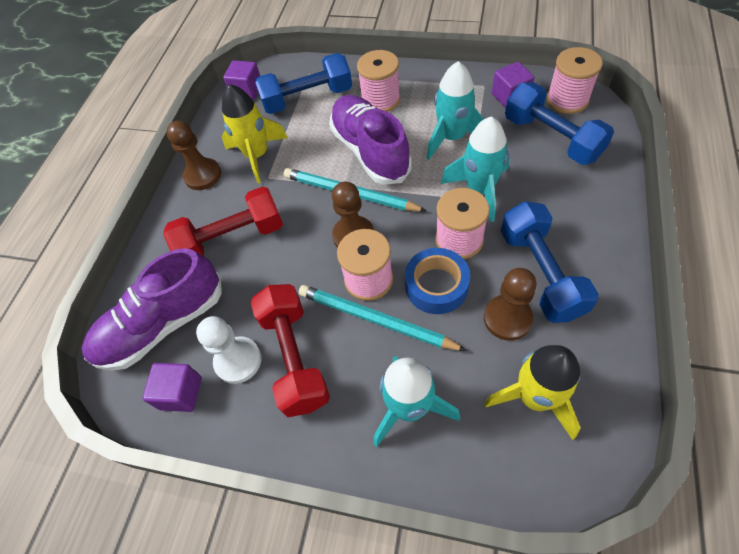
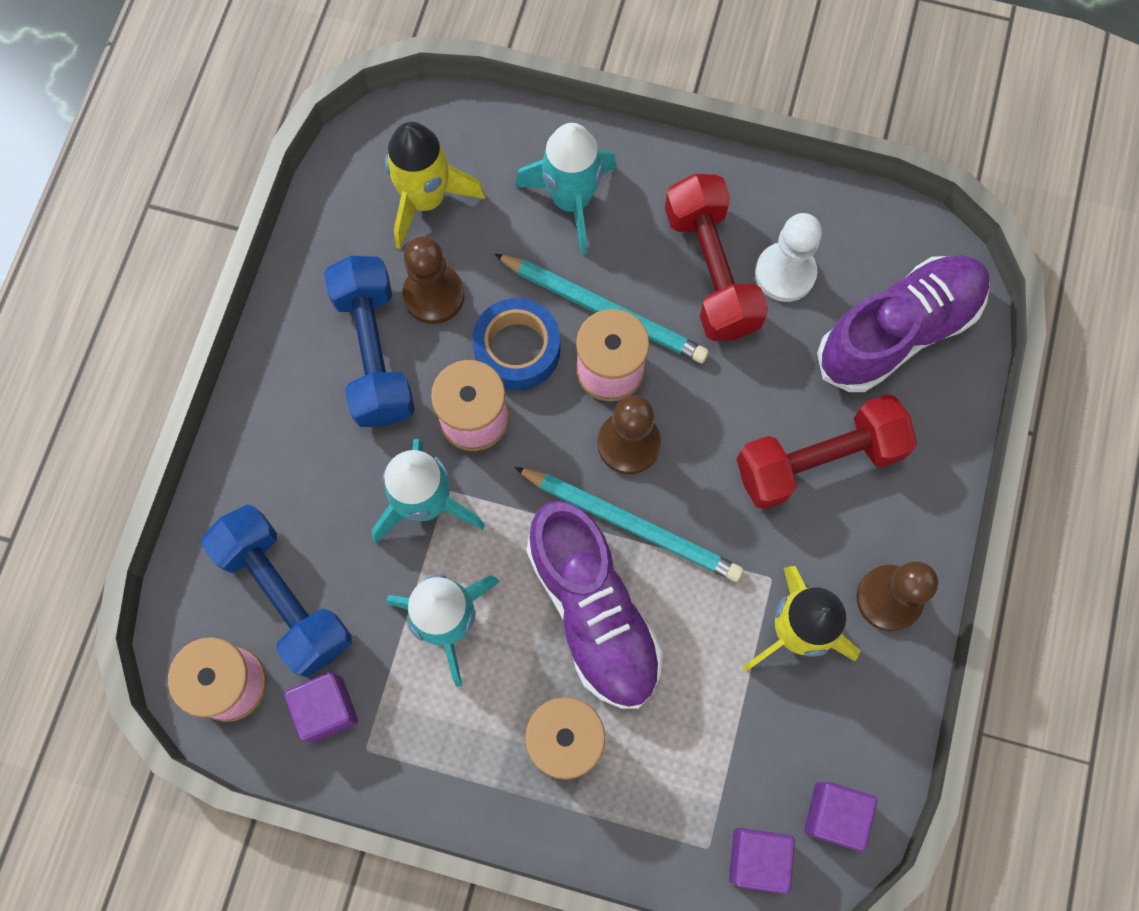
camera: 175 degrees right, 15 degrees up
(181, 393) = (853, 240): purple cube -> purple cube (757, 858)
(307, 99) = (708, 769): blue dumbbell -> none

